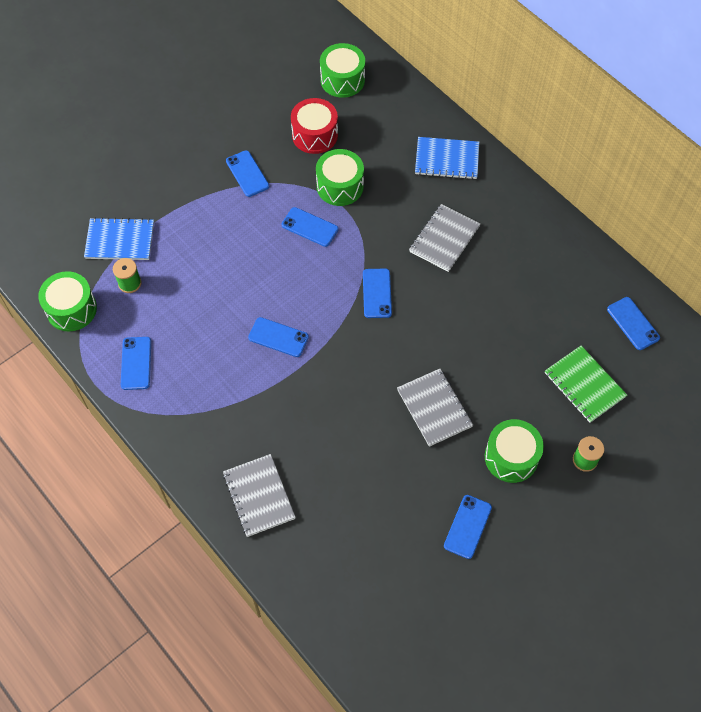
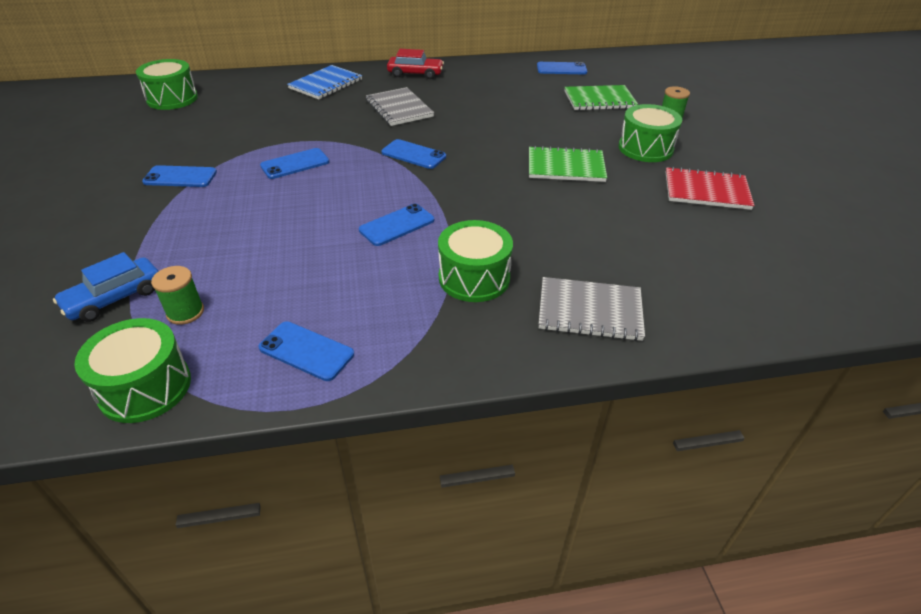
camera: 60 degrees left, 20 degrees down
(120, 240) = (114, 298): blue notebook -> blue car
(315, 135) = (202, 129): red drum -> none
(340, 186) = (276, 135): green drum -> green drum (474, 278)
(434, 408) = (566, 167): grey notebook -> green notebook
(467, 526) = (706, 191): blue phone -> red notebook
(521, 211) = (415, 74): none -> red car

